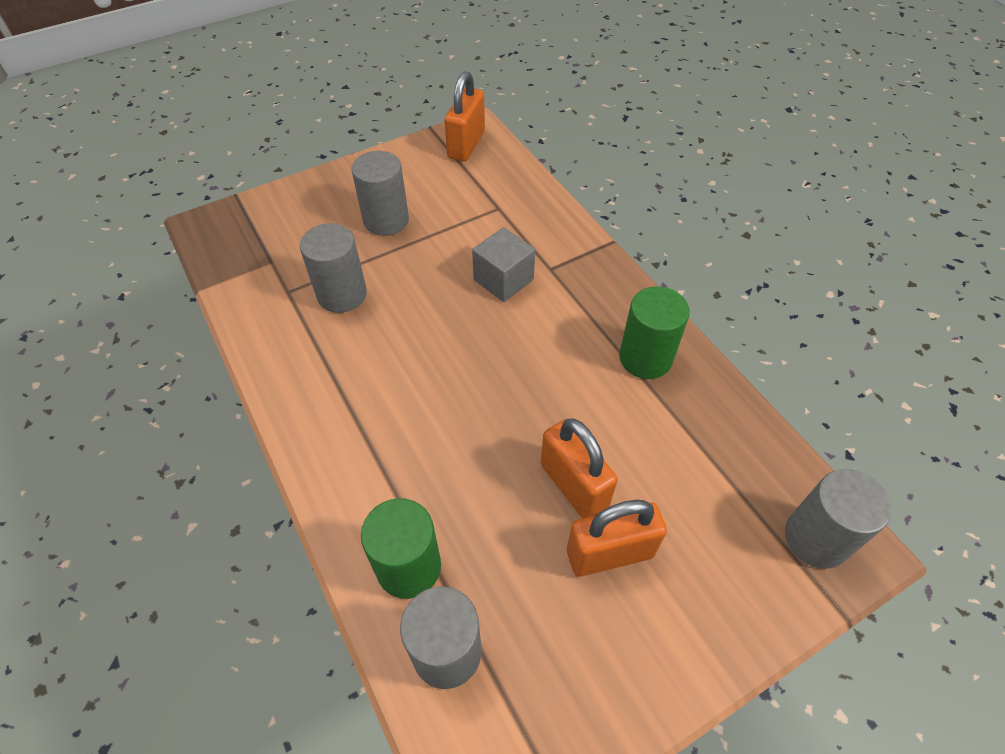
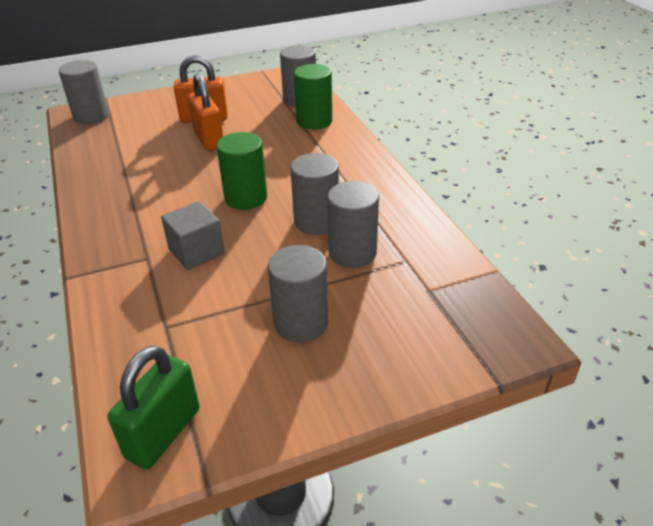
camera: 170 degrees left, 15 degrees down
(383, 332) = (316, 221): none -> grey cylinder
(466, 145) = (163, 433): orange padlock -> green padlock
(645, 358) = (115, 190): green cylinder -> green cylinder (246, 198)

